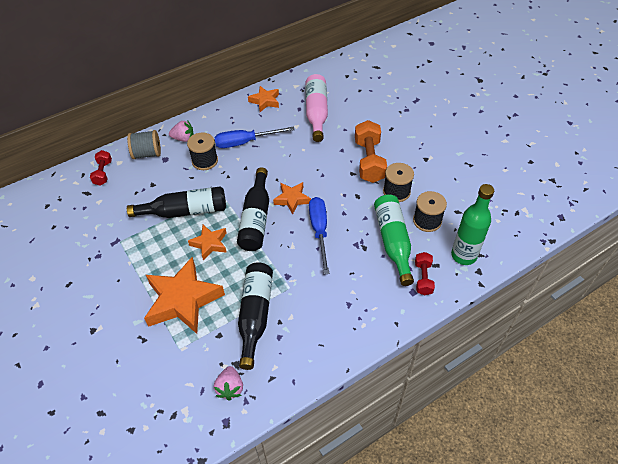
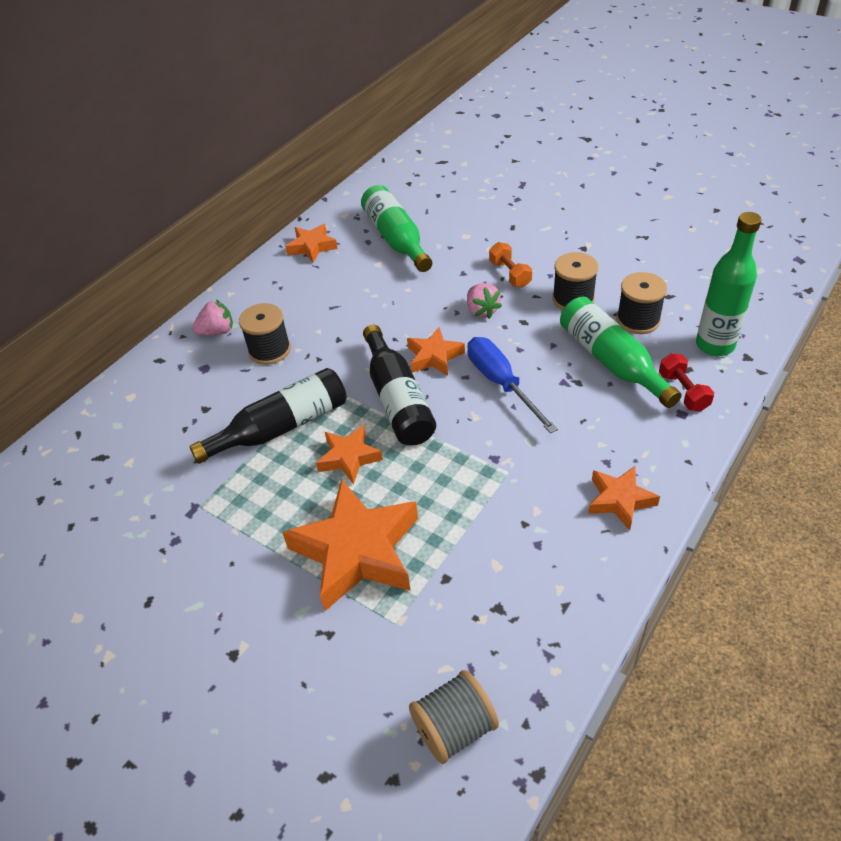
camera: 20 degrees left, 5 degrees down
(103, 173) = (112, 420): red dumbbell -> none
(147, 154) = (170, 370): grey spool -> grey spool (454, 728)
(230, 388) = (512, 646): pink strawberry -> pink strawberry (482, 311)
(245, 142) = (316, 307): blue screwdriver -> none
(255, 315) = (482, 528): black bottle -> none
(316, 113) = (396, 239): pink bottle -> green bottle
(340, 330) = (619, 500): none -> orange star
(369, 161) = (510, 274): orange dumbbell -> orange dumbbell, size x0.56

